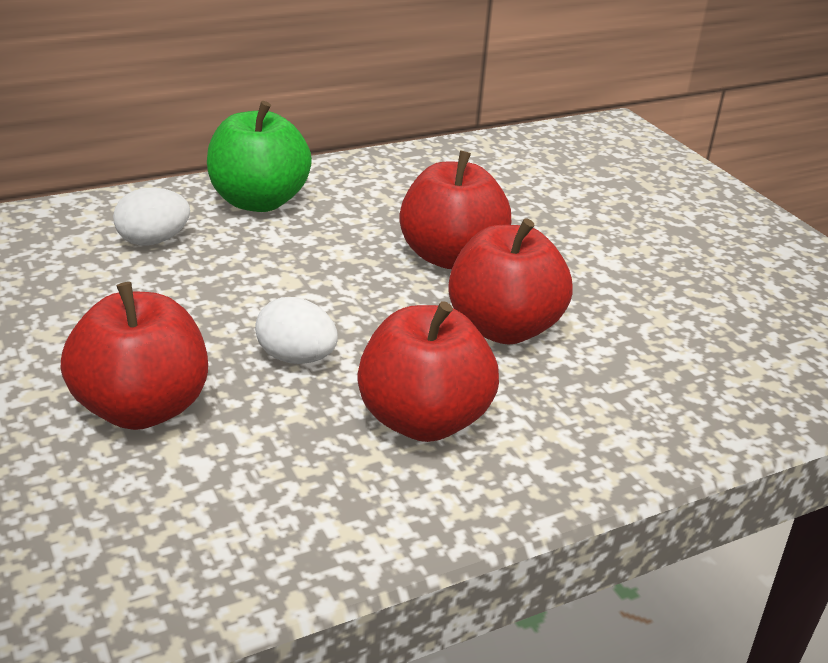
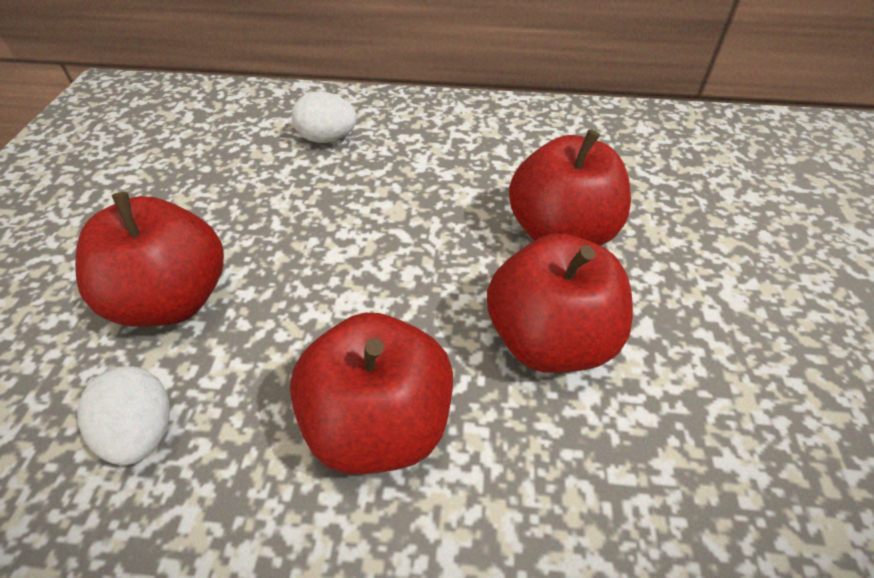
camera: 35 degrees right, 15 degrees up
(258, 201) = (437, 124): green apple -> none
(296, 358) = (331, 297): white egg -> white egg (142, 432)

